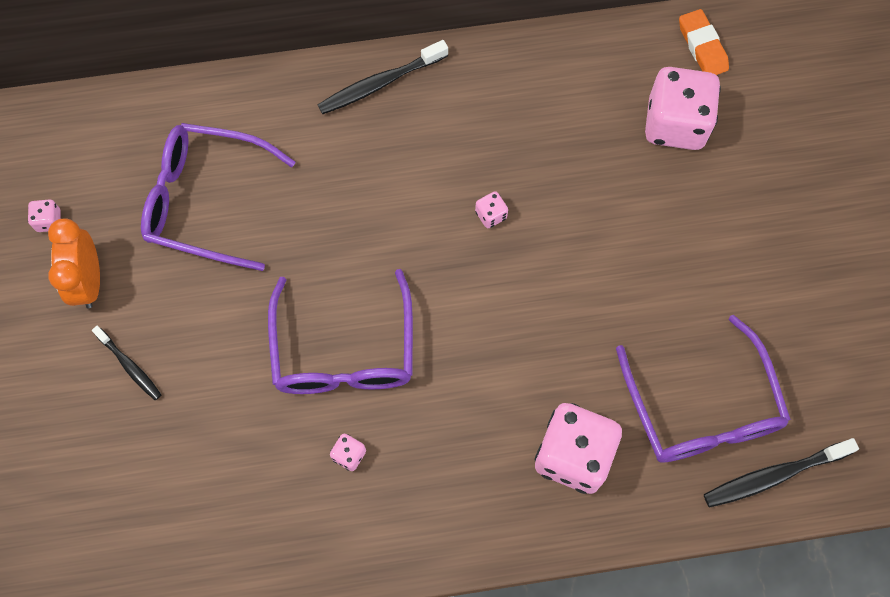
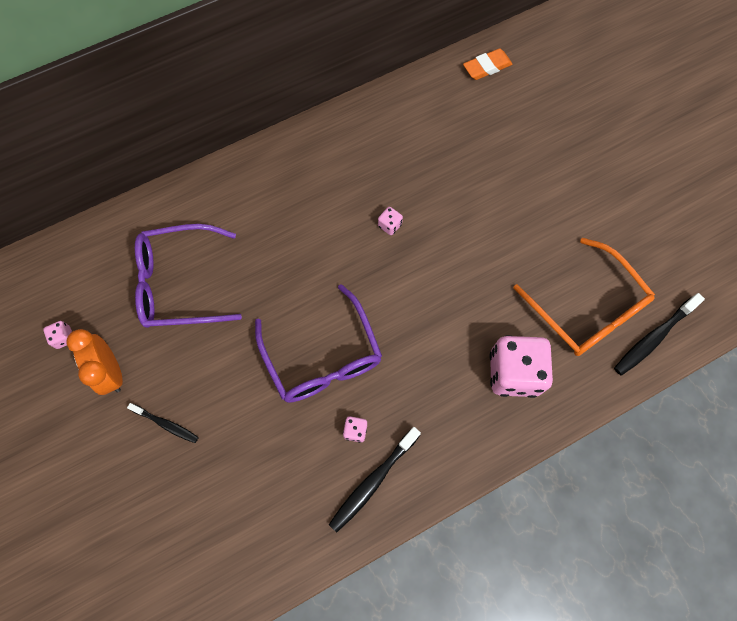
camera: 20 degrees left, 0 degrees up
(380, 83) = (276, 160): black toothbrush -> black toothbrush (373, 481)
(675, 124) = (490, 123): pink dice -> none
(701, 407) = (586, 308): purple glasses -> orange glasses
(702, 46) = (487, 67): orange eraser -> orange eraser turned 75 degrees counterclockwise

